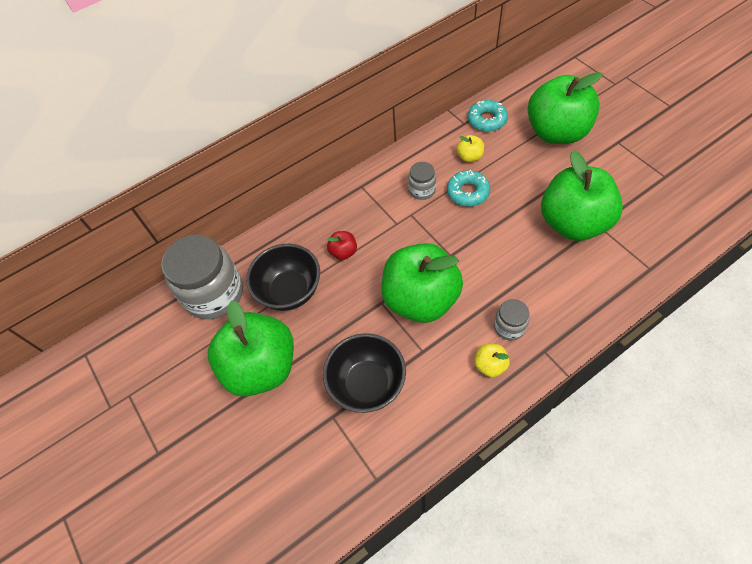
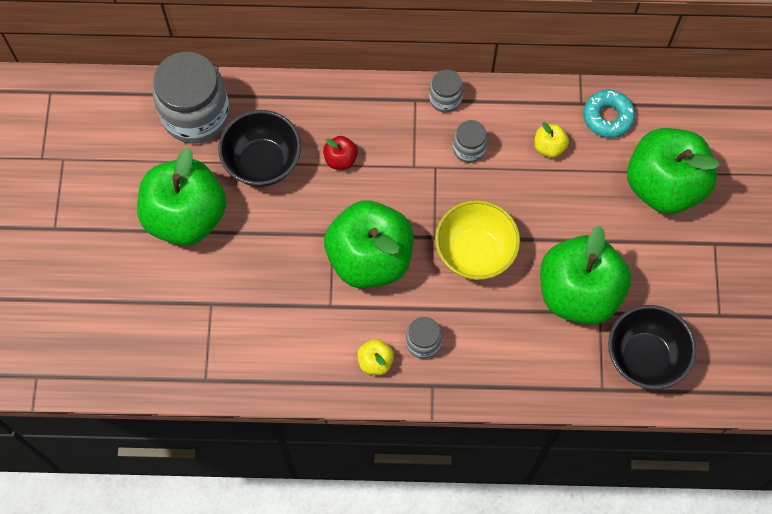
camera: 30 degrees right, 10 degrees up
(367, 384) = (260, 299): black bowl -> black bowl (644, 357)
(380, 173) = (445, 99): none -> grey jar
(468, 192) = (510, 184): turquoise donut -> none
(486, 246) = (475, 253): none -> yellow bowl

